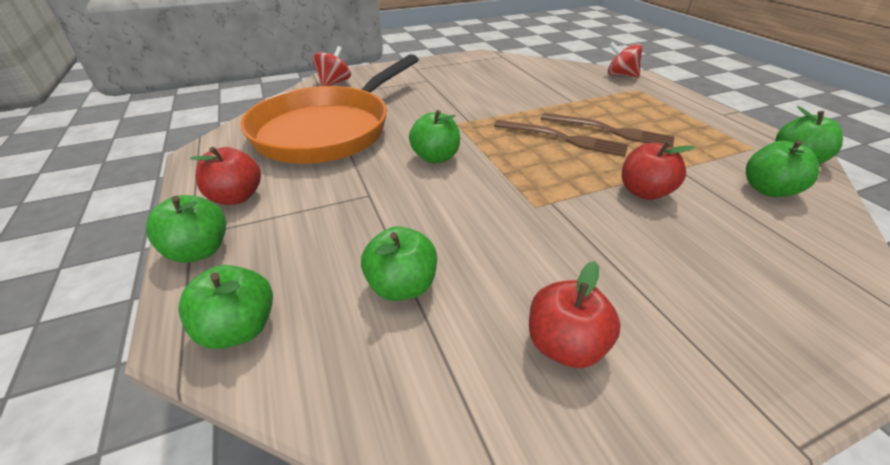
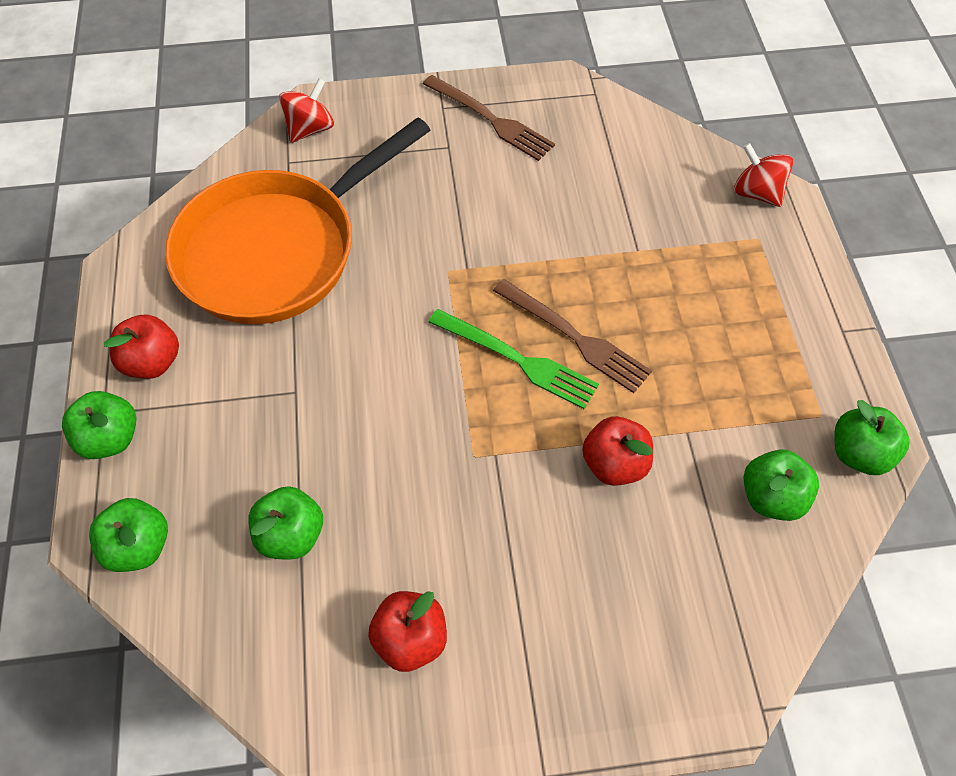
camera: 15 degrees right, 20 degrees up
(435, 157) = (393, 340): green apple -> none
(532, 154) = (517, 360): none -> green fork
(610, 131) = (648, 335): brown fork -> brown fork (491, 120)

